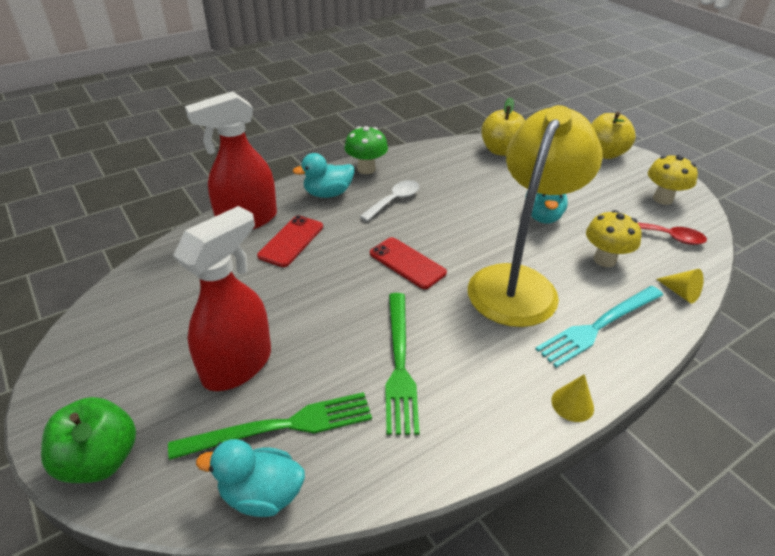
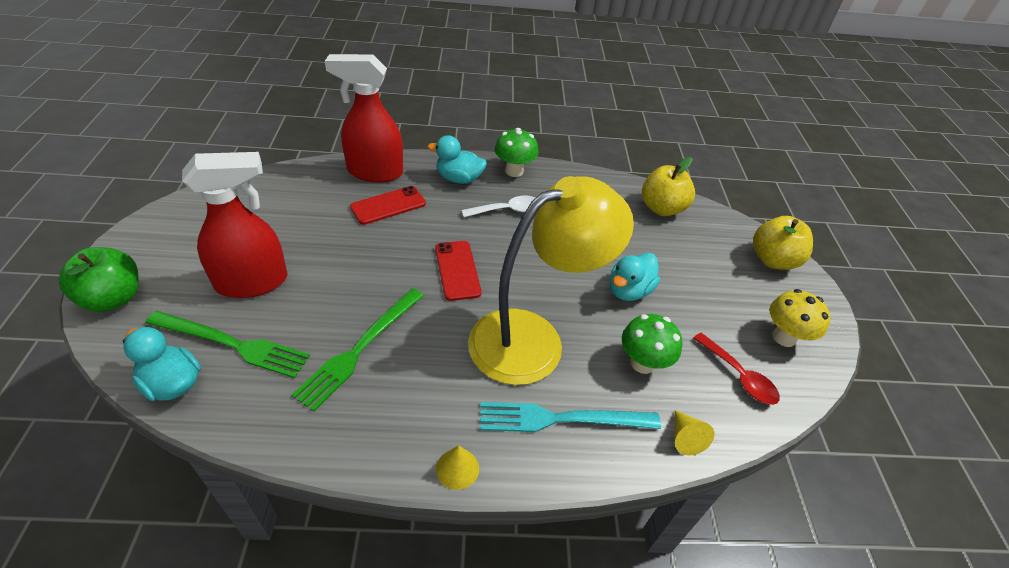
camera: 30 degrees right, 5 degrees up
(604, 260) = (642, 363): yellow mushroom -> green mushroom

